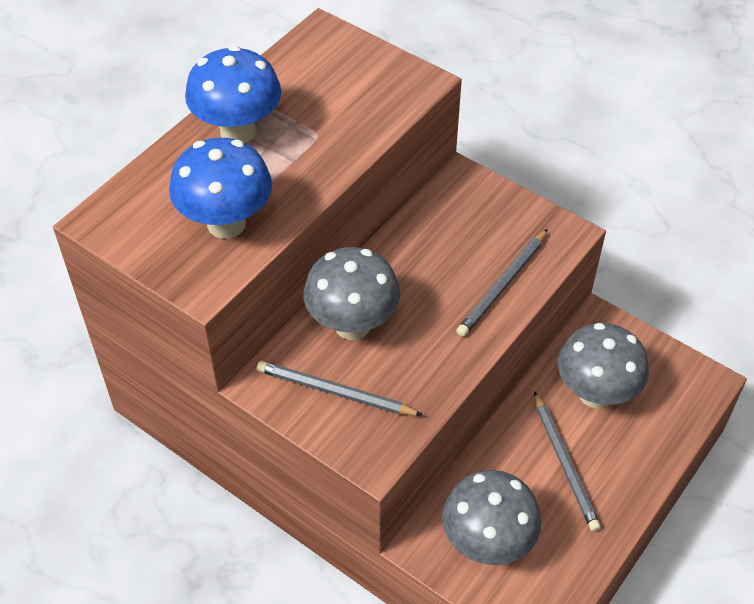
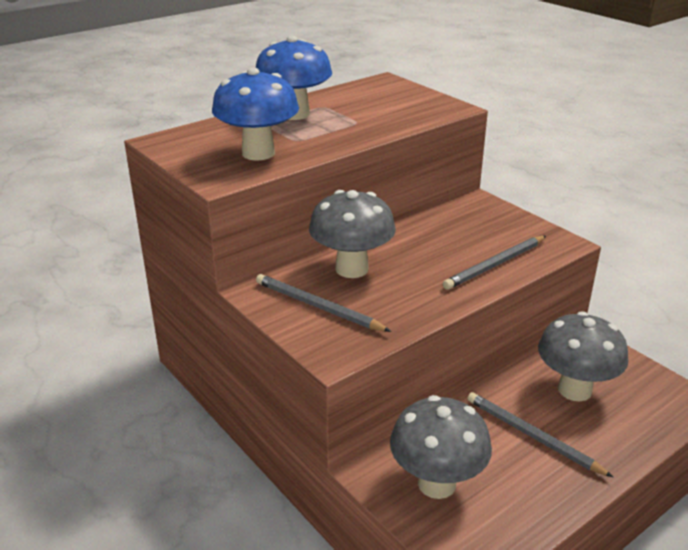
camera: 15 degrees right, 20 degrees down
(565, 463) = (532, 436): grey pencil -> grey pencil turned 135 degrees clockwise

